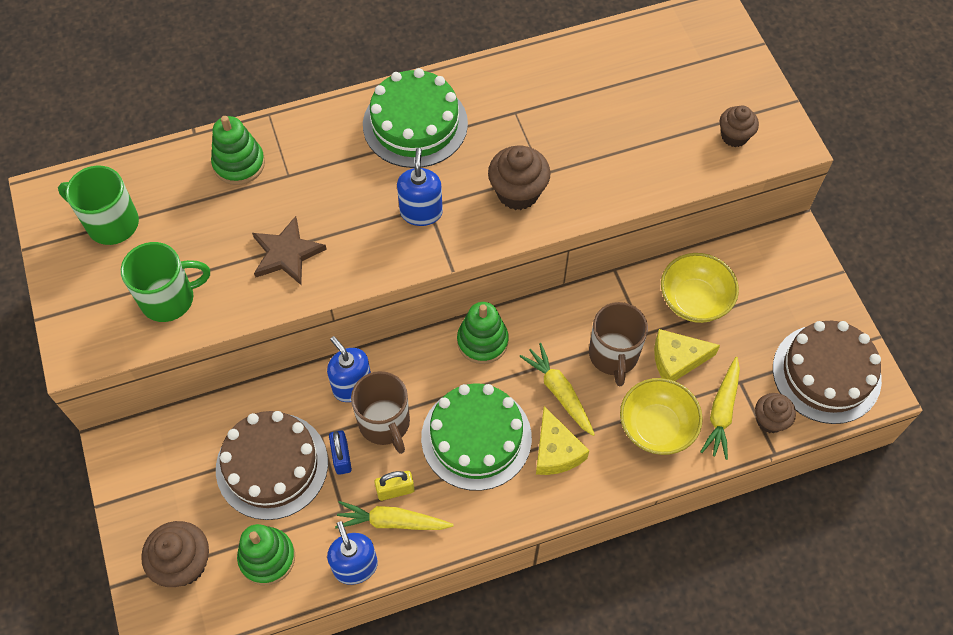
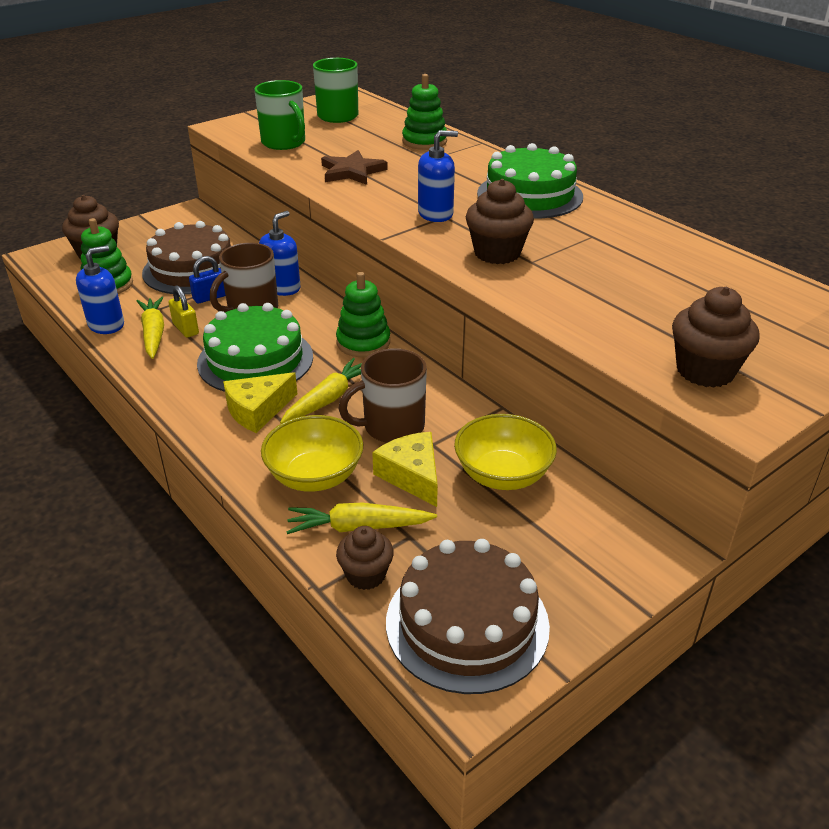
camera: 70 degrees right, 25 degrees down
(734, 136) = (705, 371): brown cupcake -> brown cupcake, size x1.54

